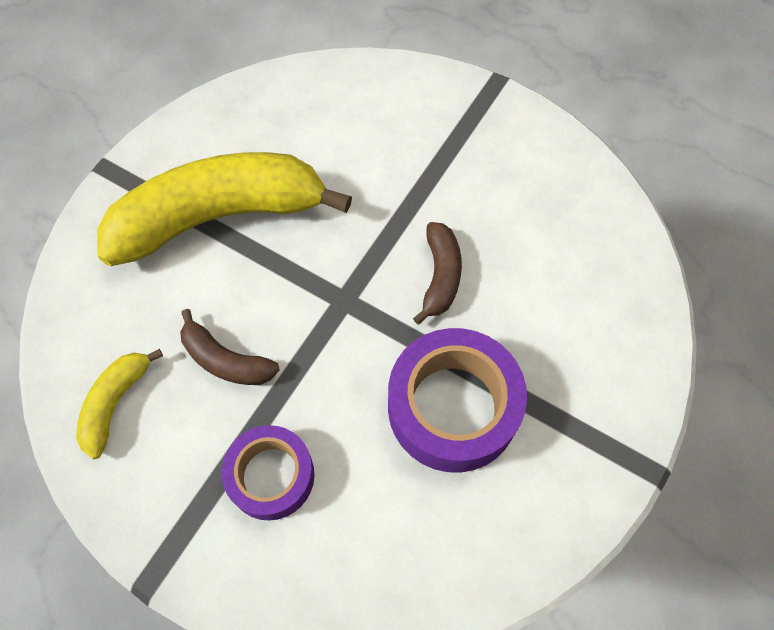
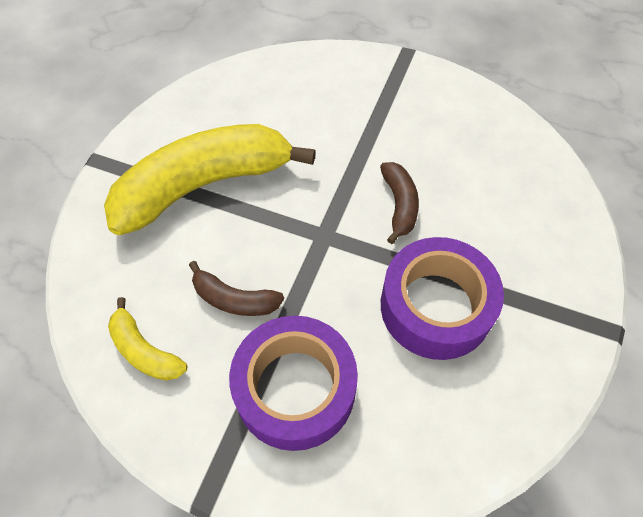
camera: 10 degrees left, 5 degrees down
(115, 403) = (144, 350): yellow banana -> yellow banana turned 60 degrees counterclockwise
(271, 476) = (295, 389): purple tape -> purple tape, size x1.57

